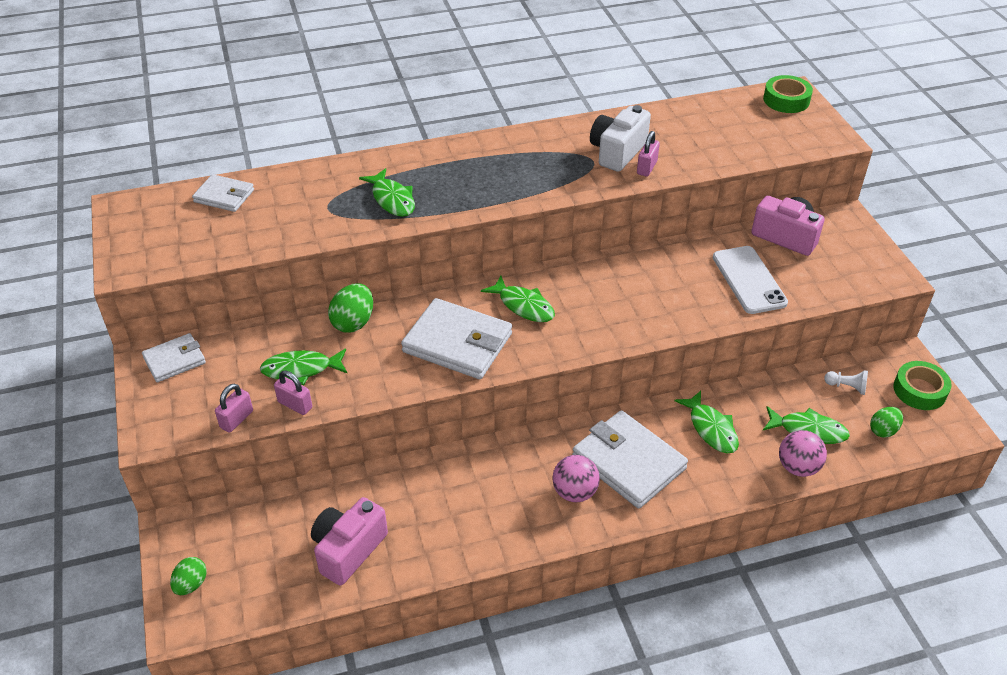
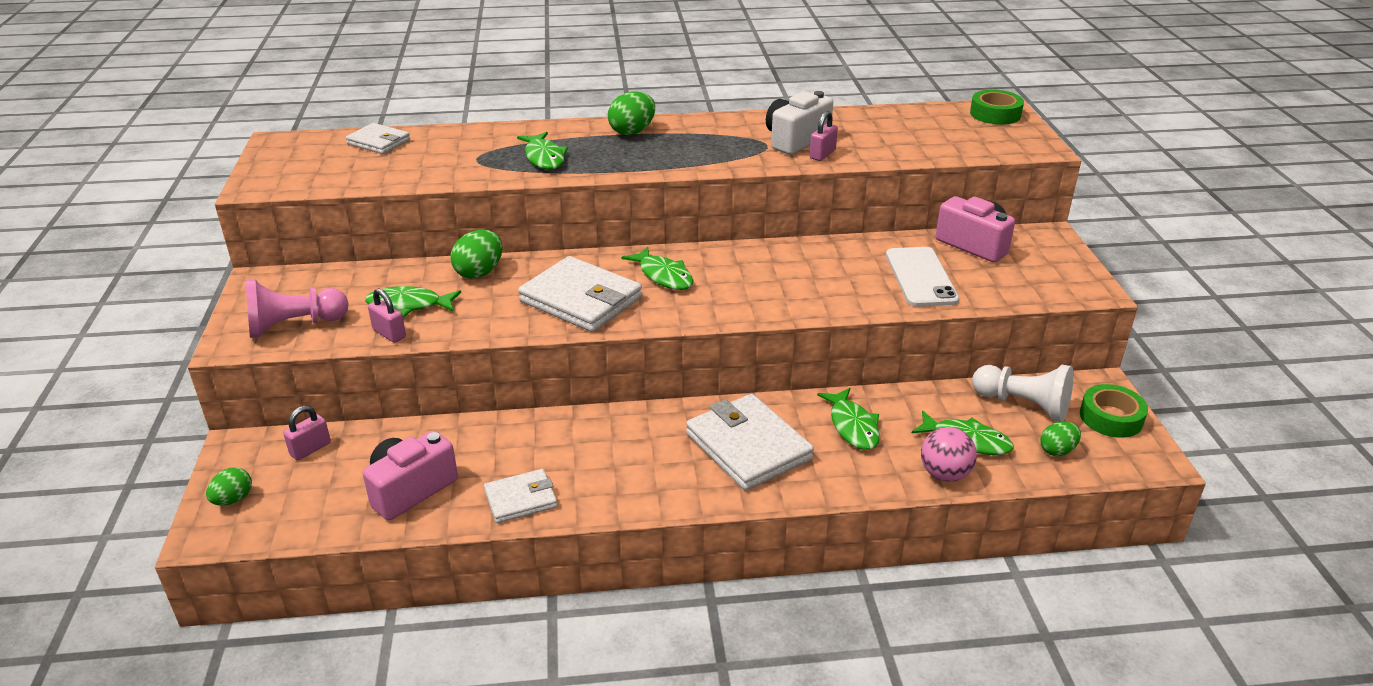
camera: 10 degrees right, 10 degrees down
(174, 360) = (286, 285): white wallet -> white wallet (521, 499)
(201, 407) = (294, 325): none -> pink pawn
(236, 419) = (324, 339): pink padlock -> pink padlock (310, 449)
(464, 156) = (632, 131): none -> green egg
(574, 492) = (678, 467): pink ball -> none
(846, 387) = (1023, 405): white pawn -> white pawn, size x1.97

